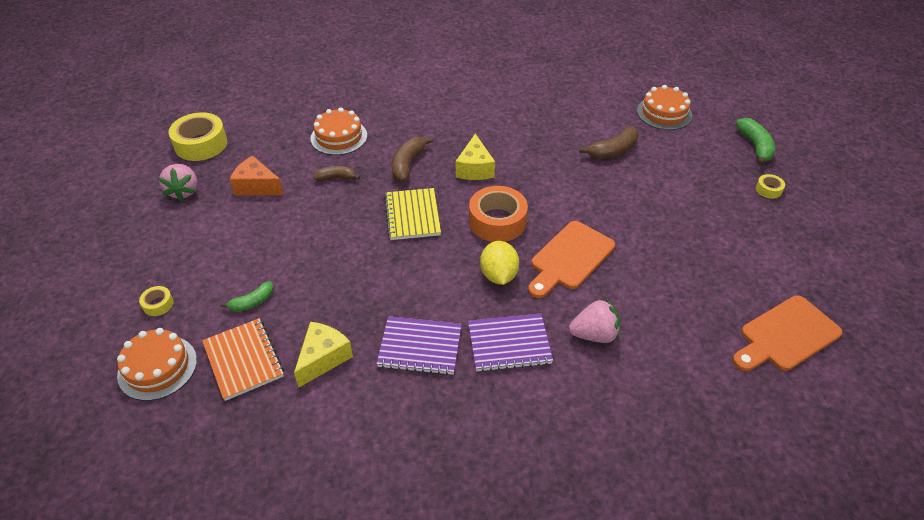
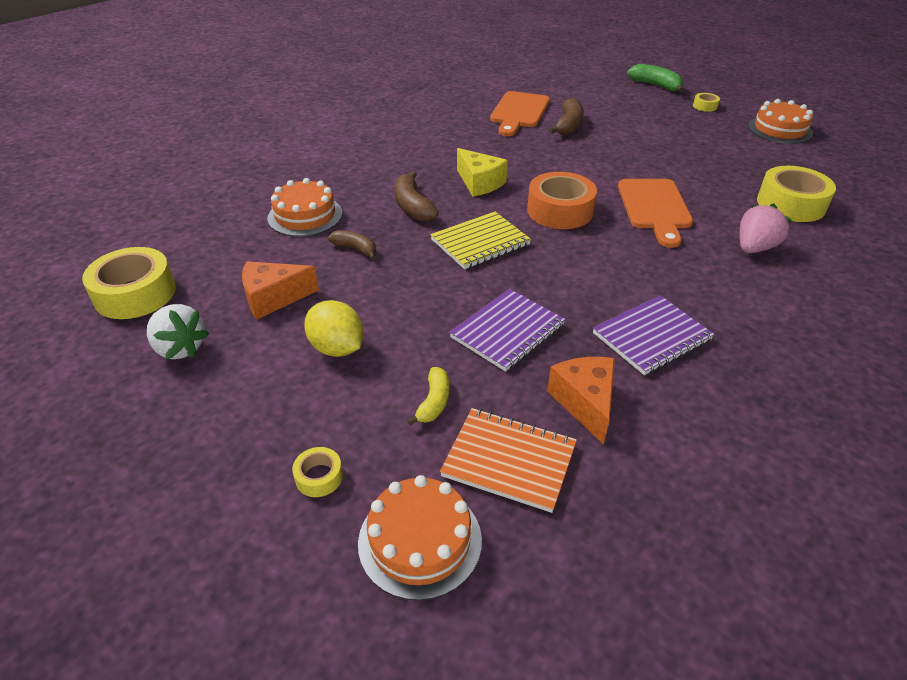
camera: 40 degrees left, 5 degrees down
(184, 191) = (180, 348): pink strawberry -> white strawberry
(252, 302) = (433, 402): green banana -> yellow banana
(323, 358) = (585, 403): yellow cheese -> orange cheese
(336, 178) = (355, 249): brown banana -> brown banana turned 75 degrees clockwise
(412, 215) = (480, 242): yellow notebook -> yellow notebook turned 75 degrees counterclockwise
(498, 275) = (623, 247): yellow lemon -> yellow lemon (337, 348)
(509, 344) = (712, 290): purple notebook -> purple notebook (507, 331)
(664, 113) = (565, 89): orange cake -> orange cake (779, 129)
(688, 319) = (791, 204): none -> yellow tape
(786, 335) = (854, 182): orange cutting board -> orange cutting board (519, 112)

